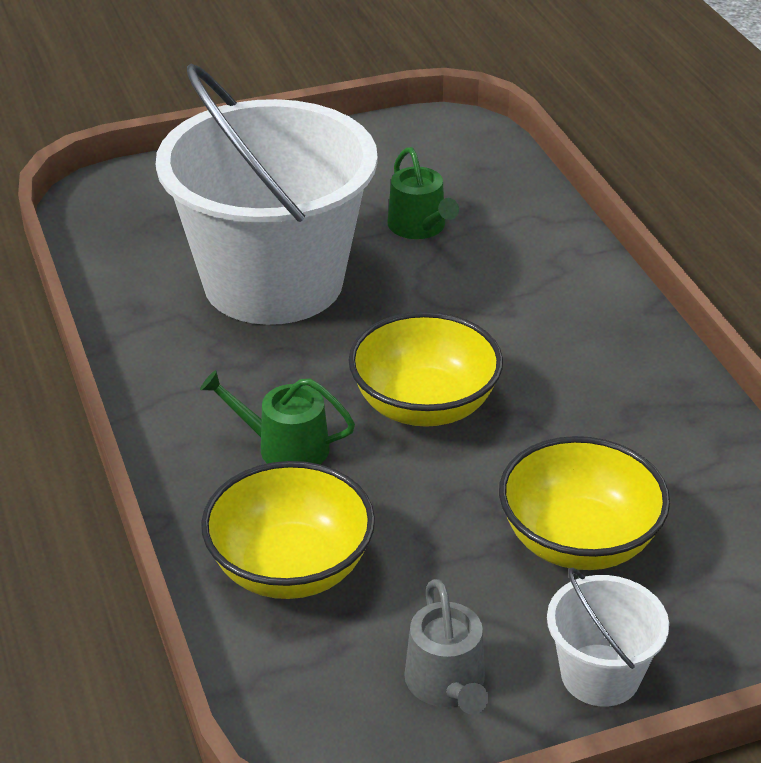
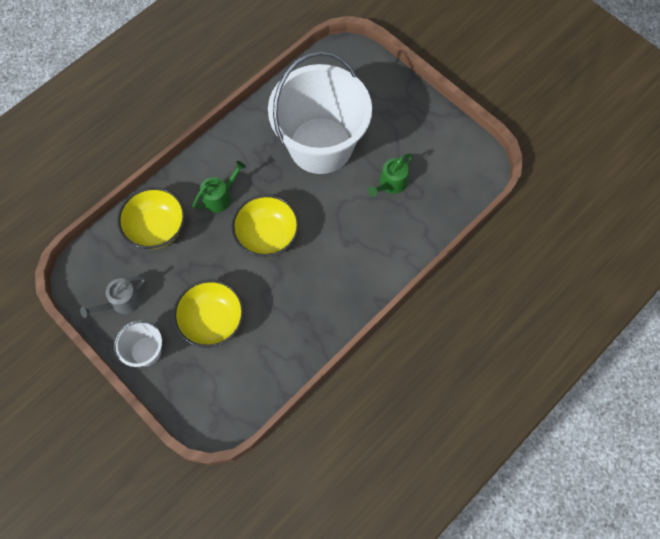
camera: 65 degrees right, 30 degrees up
(284, 447) = (220, 197): green watering can -> green watering can turned 60 degrees clockwise

